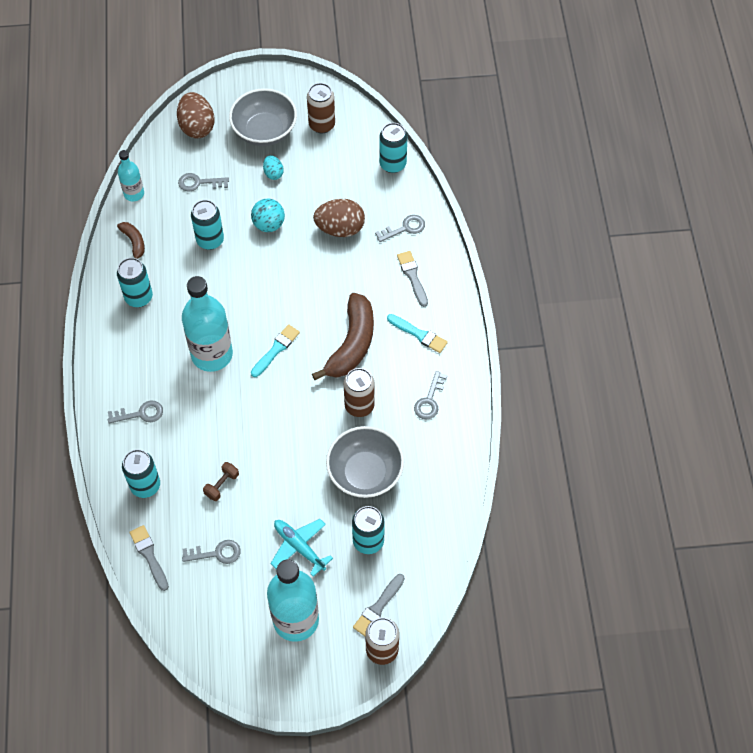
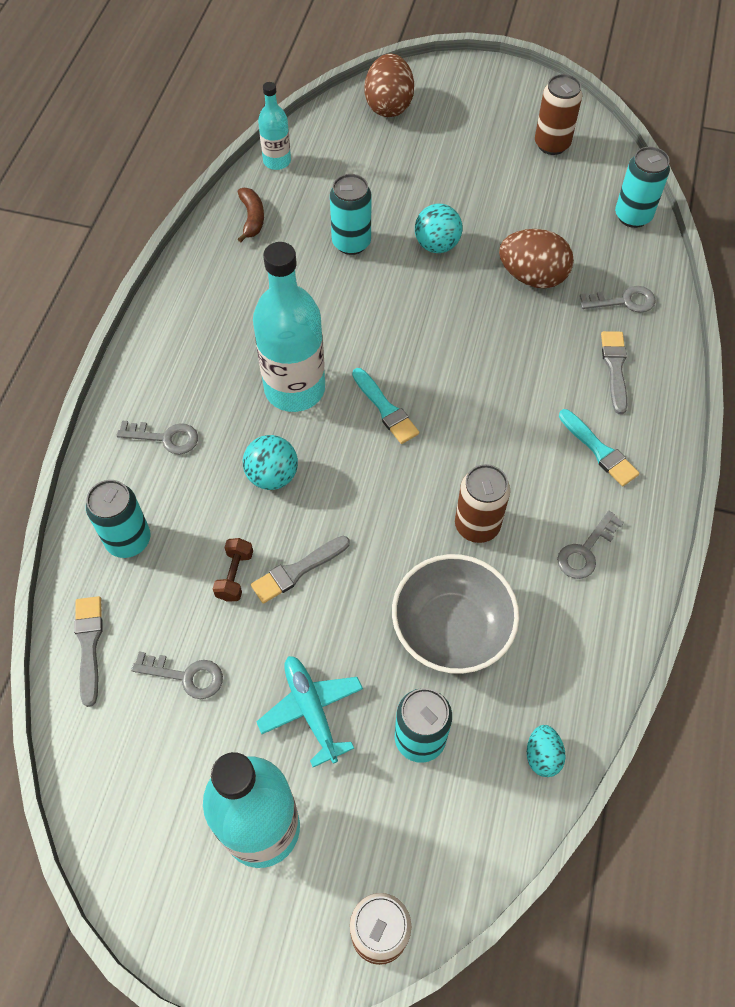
camera: 20 degrees right, 0 degrees up
(139, 297) = (229, 286): turquoise can -> none
(199, 183) = (365, 170): grey key -> none
(220, 416) = (272, 476): none -> turquoise ball
(222, 485) = (235, 575): brown dumbbell -> brown dumbbell turned 45 degrees counterclockwise
(264, 131) = (474, 132): grey bowl -> none
(273, 173) = (466, 185): turquoise egg -> turquoise egg (542, 756)
(276, 349) = (385, 409): turquoise brush -> turquoise brush turned 90 degrees clockwise
(352, 344) = (496, 434): brown banana -> none
(378, 607) = (398, 856): grey brush -> grey brush (297, 571)

